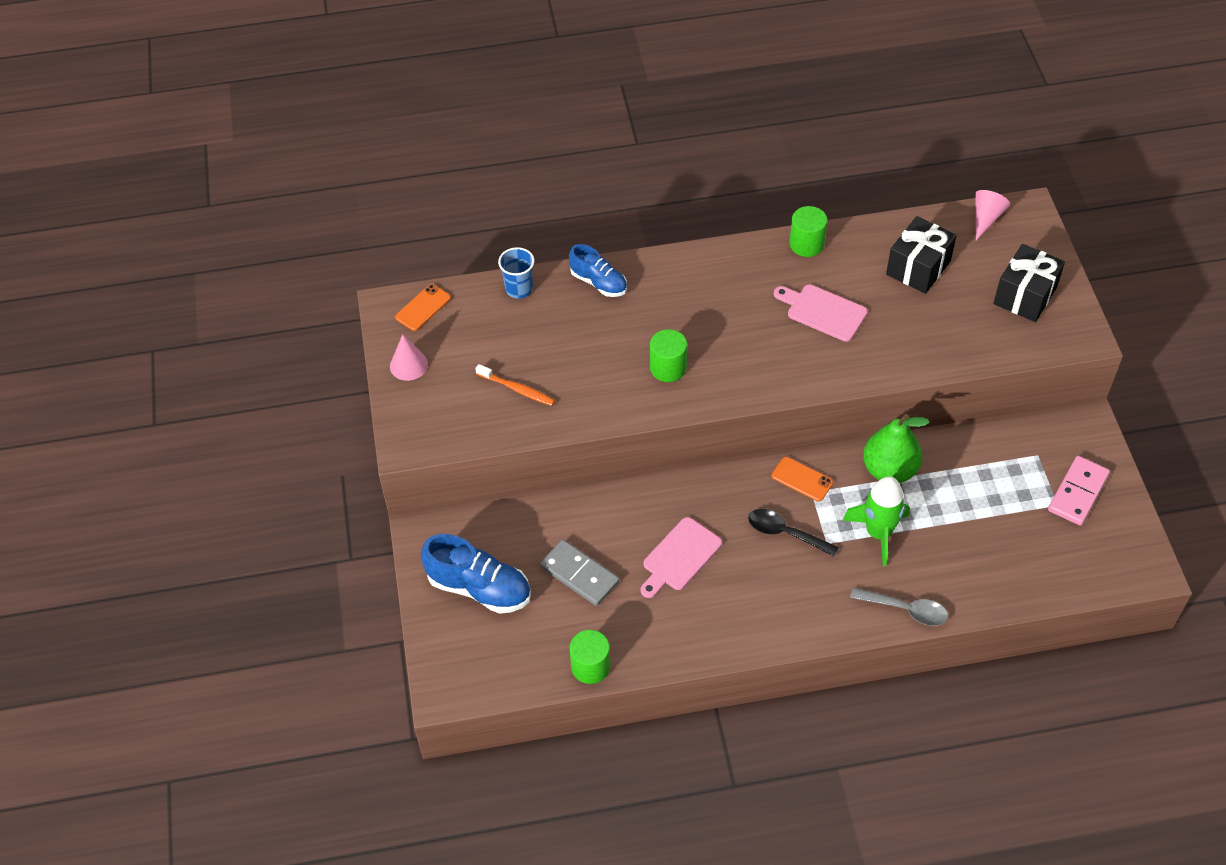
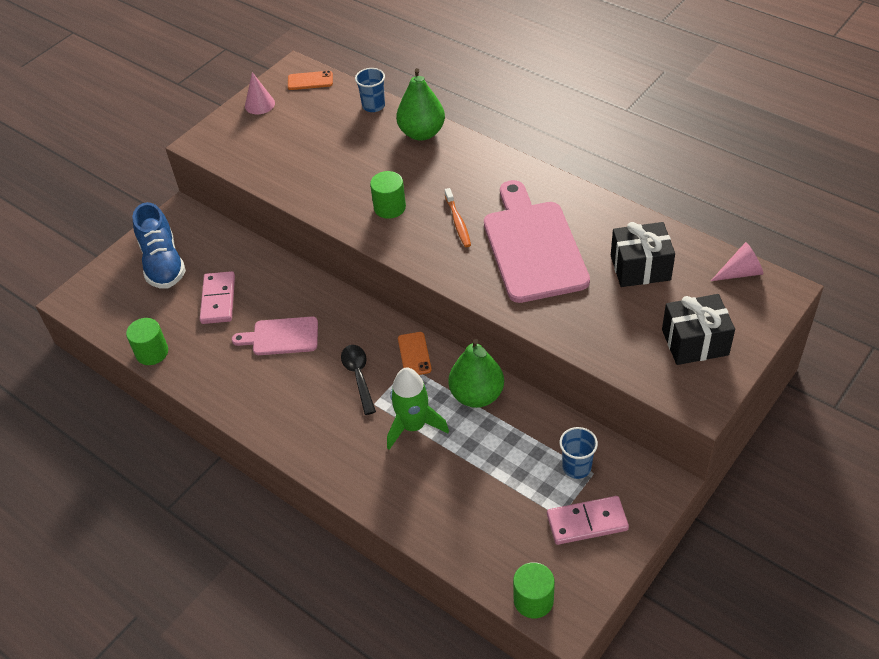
camera: 50 degrees right, 5 degrees down
(517, 389) = (293, 157): orange toothbrush -> orange toothbrush (458, 222)
(579, 575) = (218, 300): grey domino -> pink domino
(599, 282) = (422, 133): blue shoe -> green pear
(806, 244) = (583, 200): green cylinder -> green cylinder (533, 600)
(823, 311) = (533, 247): pink cutting board -> pink cutting board, size x1.84
(905, 610) = (362, 486): grey spoon -> none
(1022, 461) = (576, 467): none -> blue cup

